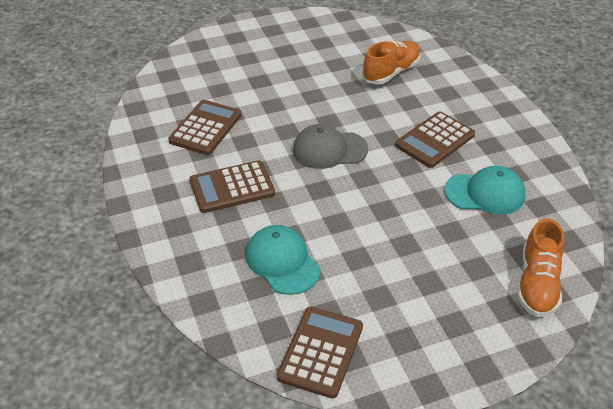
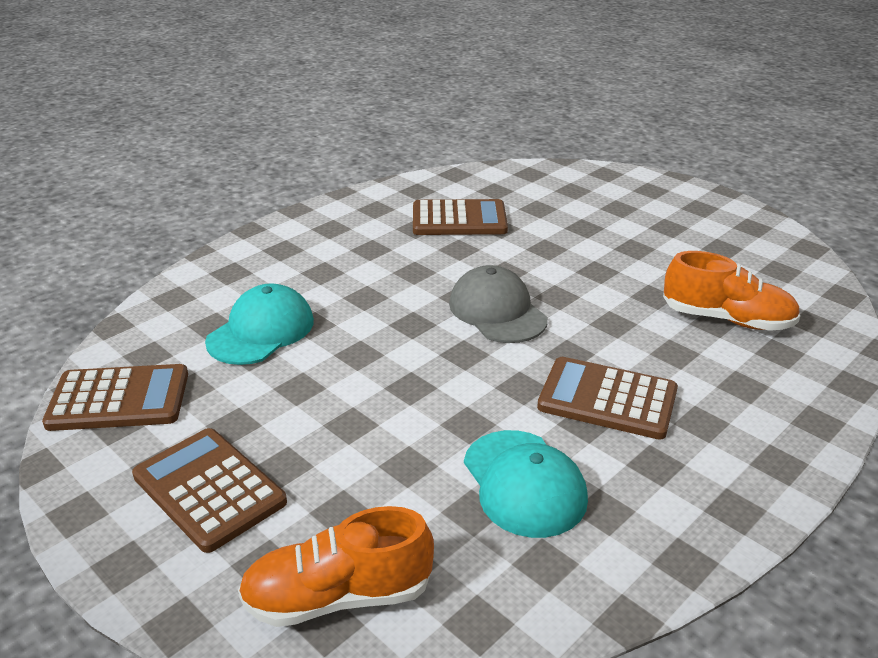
camera: 65 degrees right, 10 degrees down
(232, 187) = (369, 263): brown calculator -> brown calculator (209, 489)

